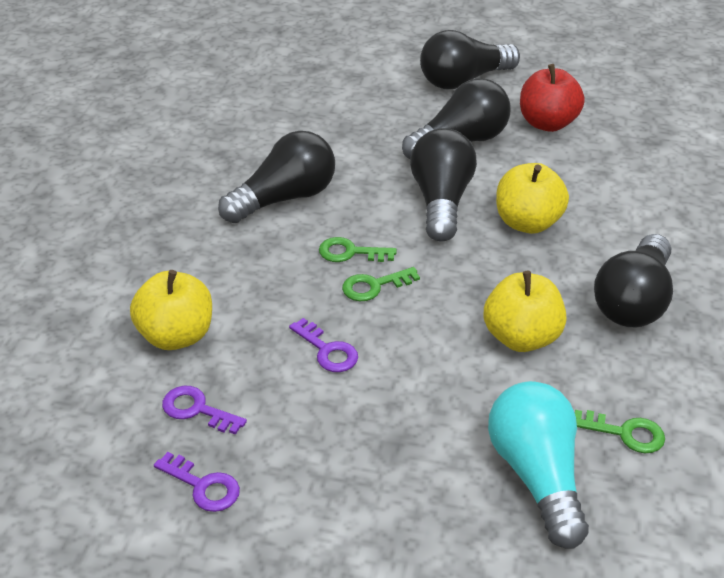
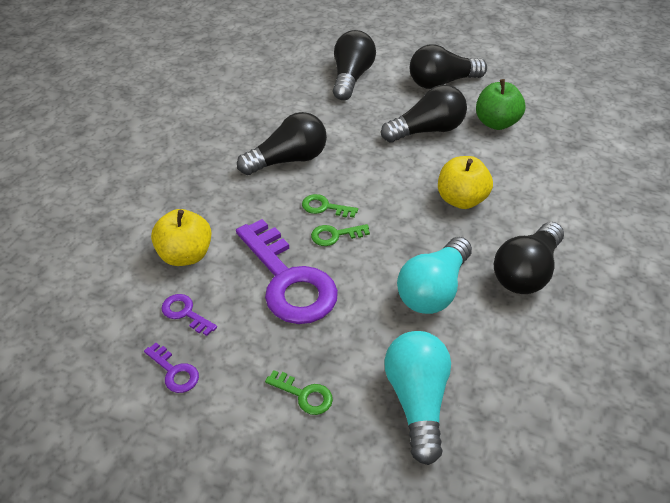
camera: 10 degrees right, 5 degrees up
(328, 351) = (289, 281): purple key -> purple key, size x2.35
(441, 201) = (401, 175): black light bulb -> black light bulb (351, 78)
(521, 337) = (433, 289): yellow apple -> turquoise light bulb
(547, 123) = (496, 123): red apple -> green apple
(625, 433) = (493, 377): green key -> green key (304, 395)

